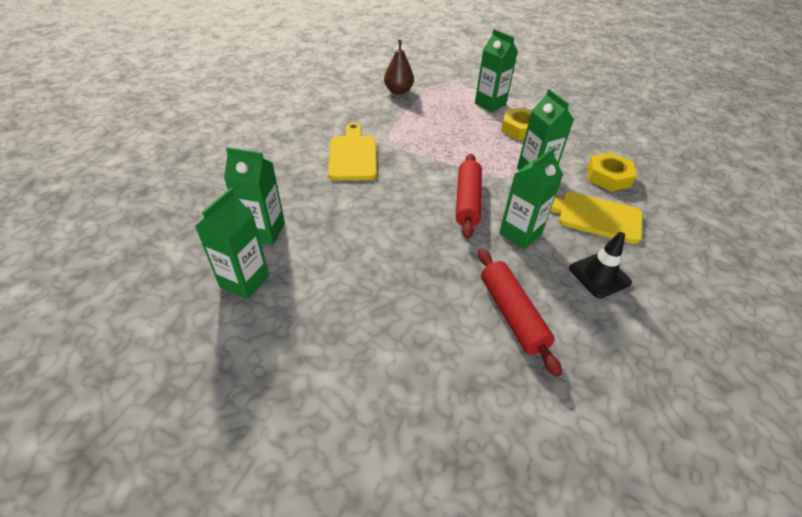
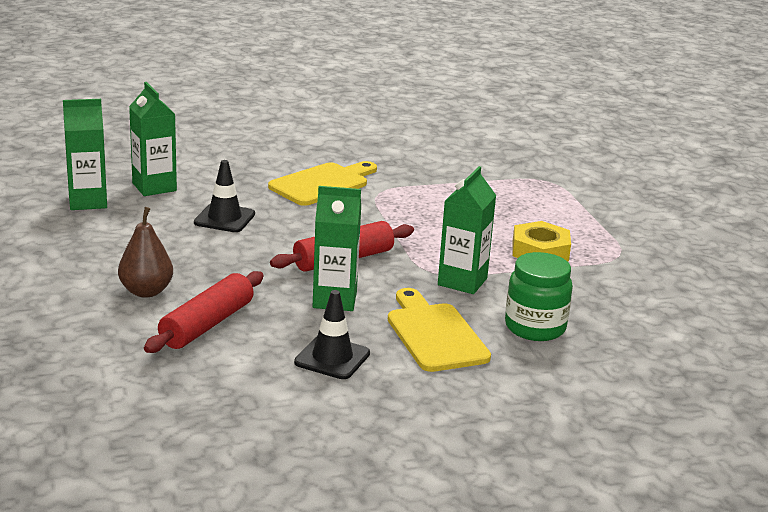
camera: 50 degrees right, 20 degrees down
(356, 222) = (224, 218): none -> black traffic cone
(398, 91) = (484, 166): brown pear -> brown pear (146, 291)
(490, 104) = (561, 220): green carton -> none
(608, 177) = (535, 327): yellow nut -> green jar

